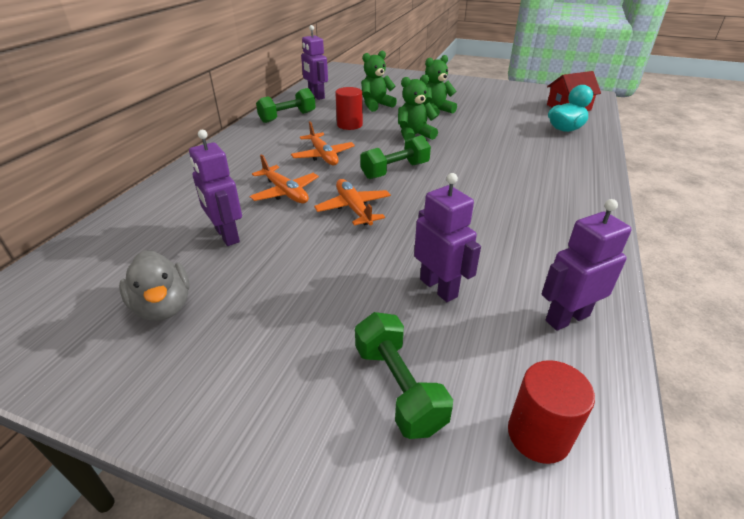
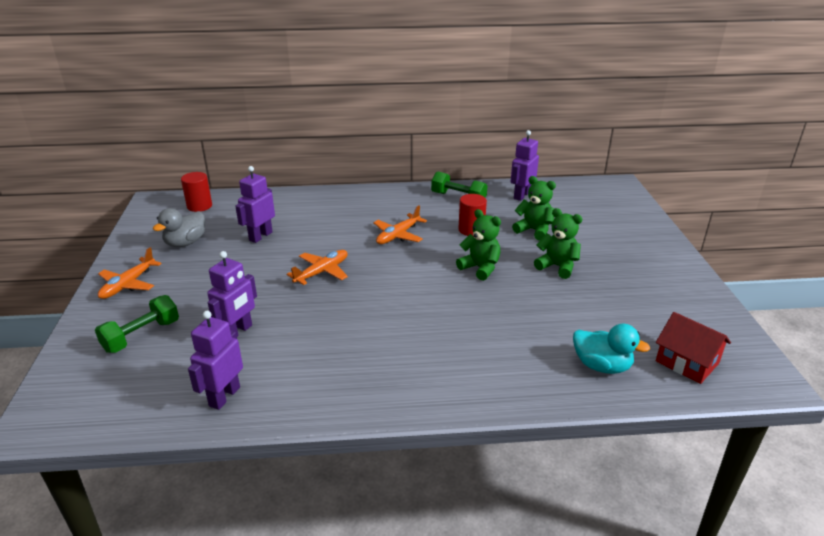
camera: 65 degrees right, 5 degrees down
(285, 192) = (327, 238): orange plane -> orange plane (128, 284)
(395, 170) = (398, 275): green dumbbell -> none
(538, 435) = (115, 393): red cylinder -> red cylinder (199, 206)
(567, 318) = (224, 396): purple robot -> purple robot turned 105 degrees counterclockwise

